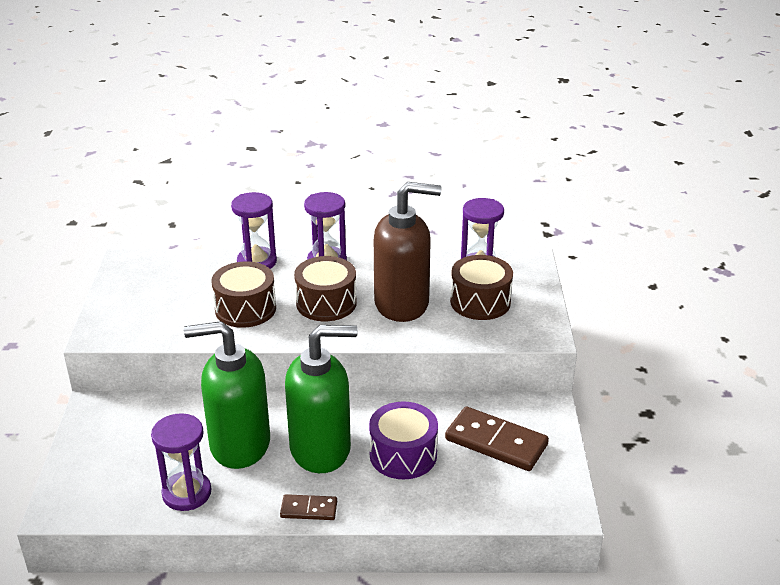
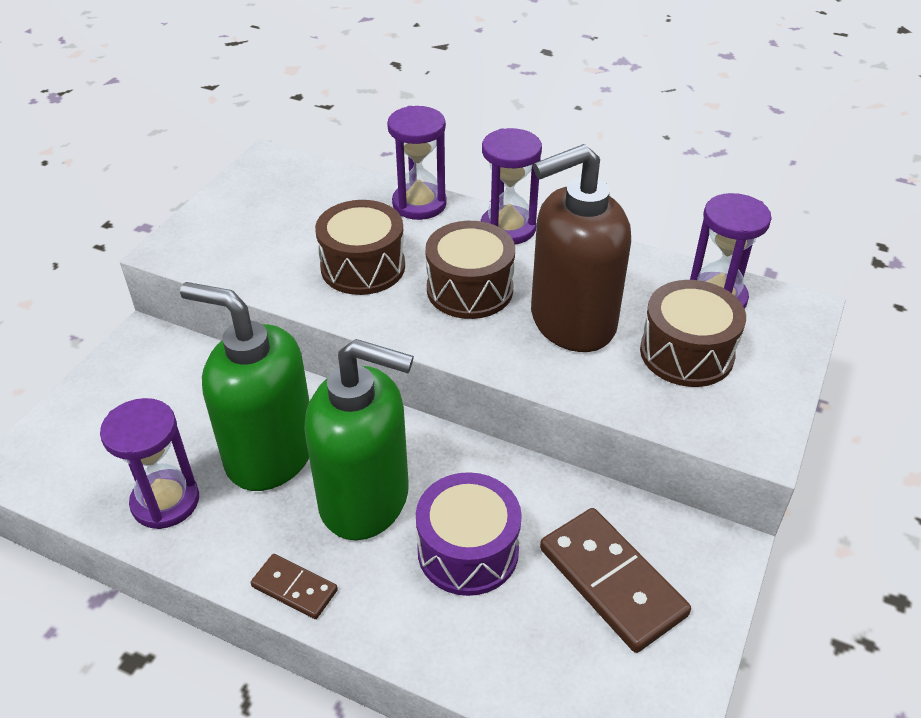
camera: 25 degrees right, 10 degrees up
(402, 304) = (571, 322): brown soap dispenser -> brown soap dispenser turned 135 degrees clockwise

